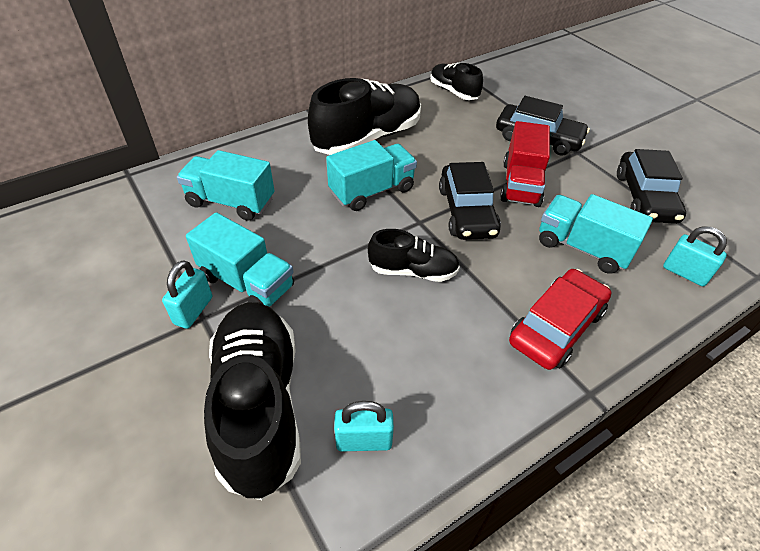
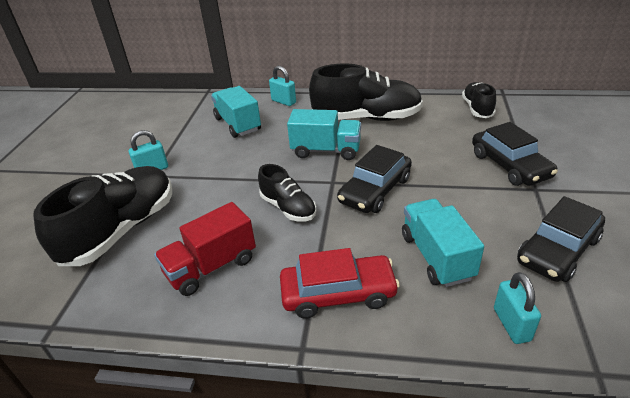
camera: 45 degrees right, 10 degrees down
(247, 282) = (193, 168): turquoise truck -> none
(364, 441) = (141, 279): turquoise padlock -> turquoise padlock (283, 101)
(521, 184) = (445, 191): red truck -> red truck (211, 267)

